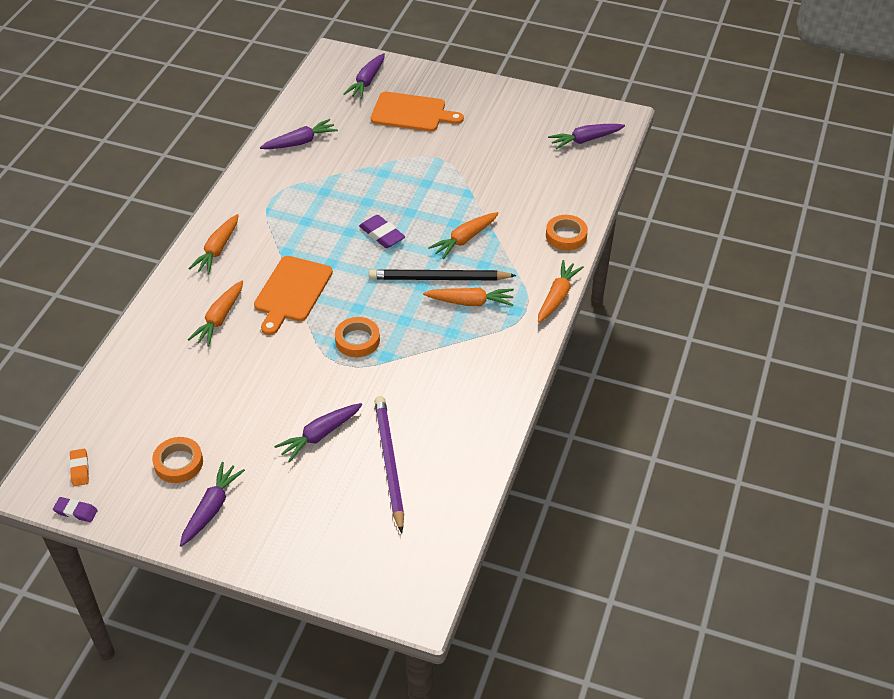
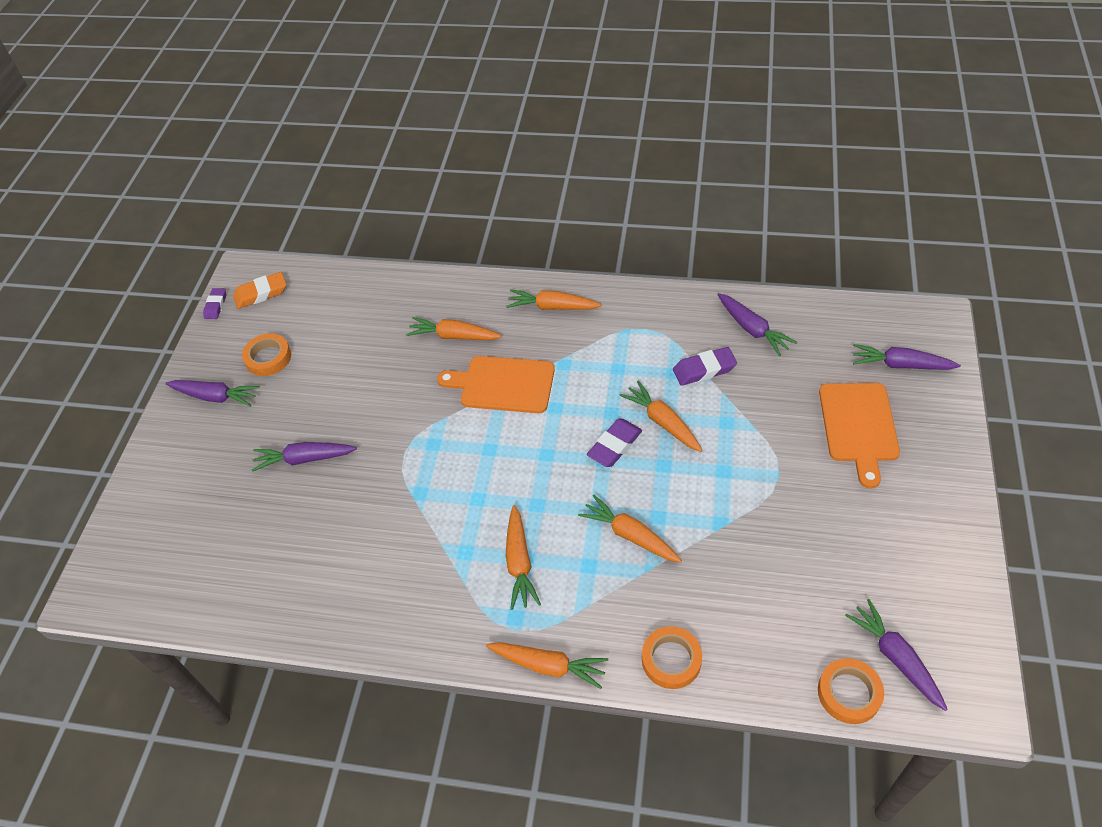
camera: 85 degrees right, 5 degrees up
(80, 469) = (261, 294): orange eraser -> orange eraser, size x1.52
(320, 435) = (304, 459): purple carrot -> purple carrot turned 45 degrees counterclockwise
(328, 174) = (704, 369): none -> purple eraser
(357, 340) = (440, 461): orange tape -> orange tape (849, 693)
(370, 205) = (663, 422): none -> orange carrot
(389, 463) = (269, 529): purple pencil -> none
(438, 278) = (553, 520): black pencil -> none

